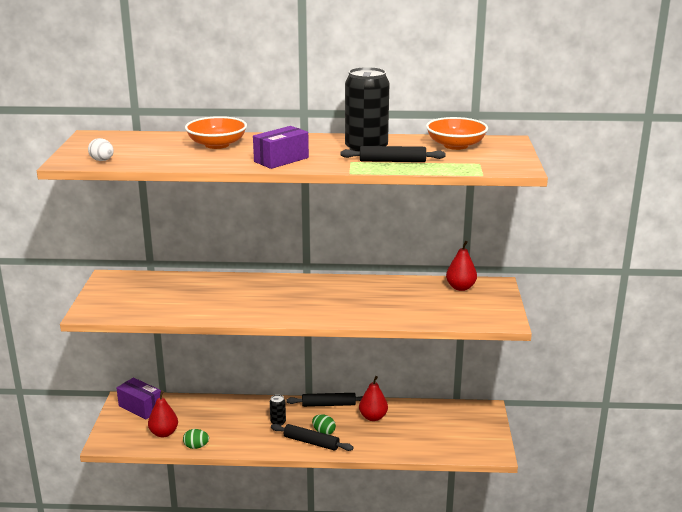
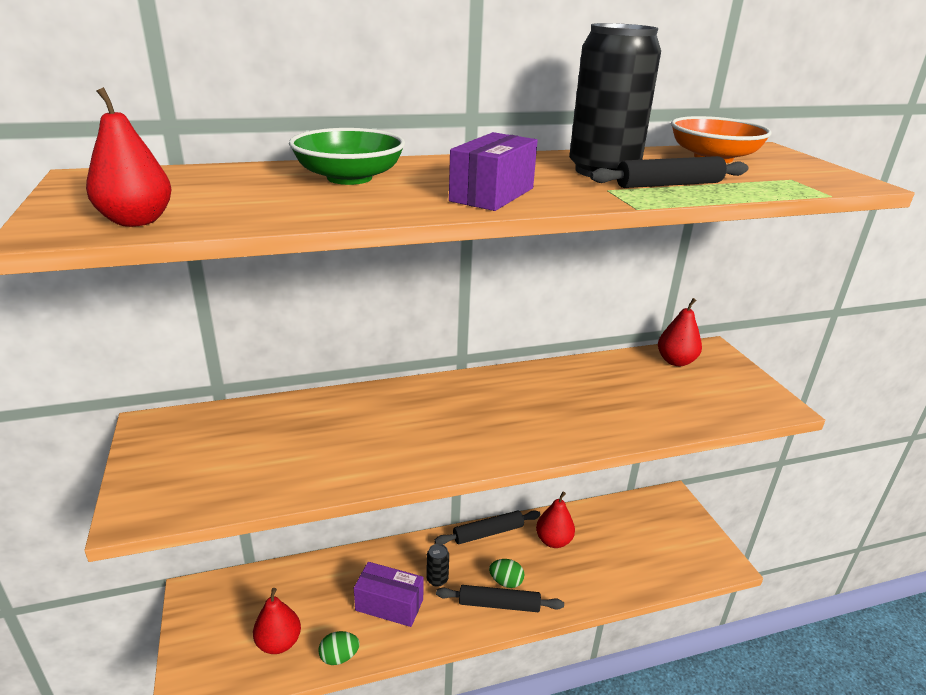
camera: 20 degrees left, 5 degrees up
(102, 160) = (137, 221): white egg -> red pear
(140, 407) = (225, 600): purple box -> purple box (389, 605)
(217, 144) = (349, 178): orange bowl -> green bowl

